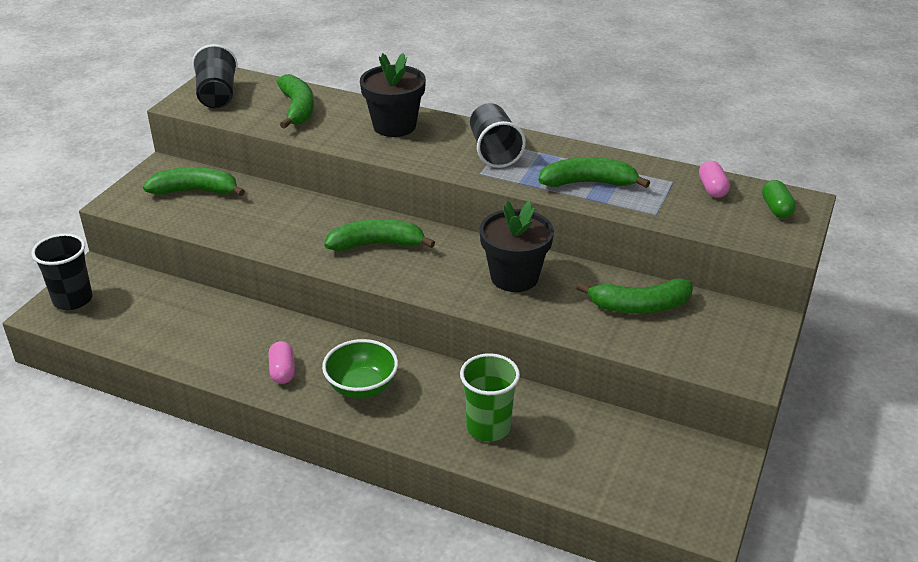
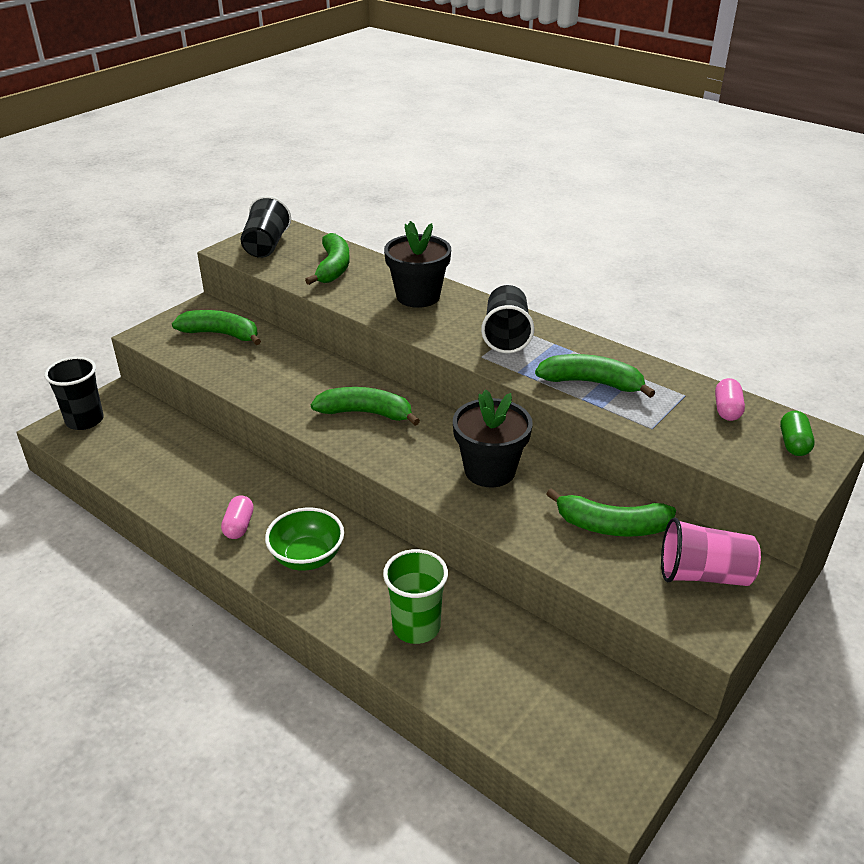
camera: 15 degrees right, 0 degrees up
(729, 332) = (703, 574): none -> pink cup

